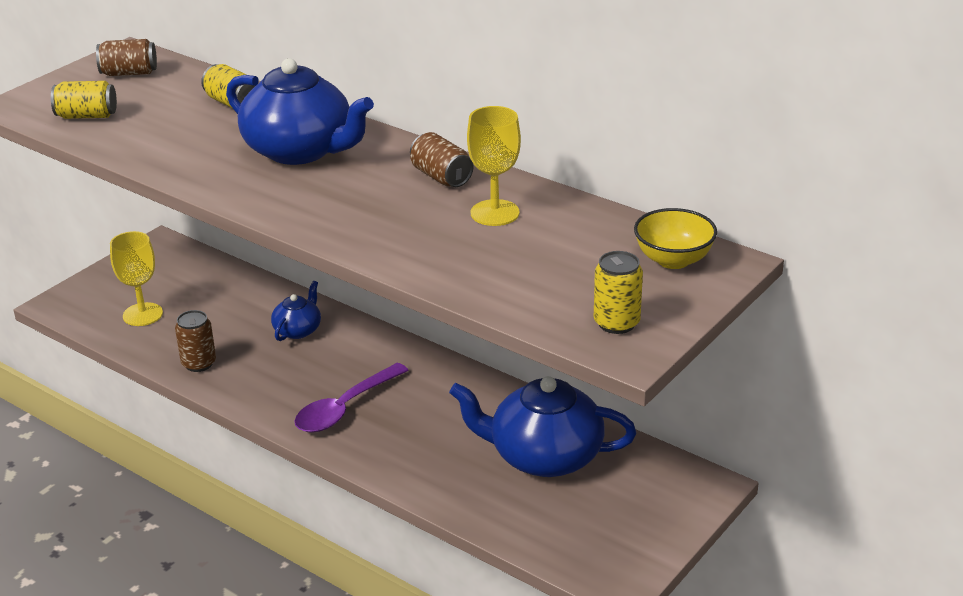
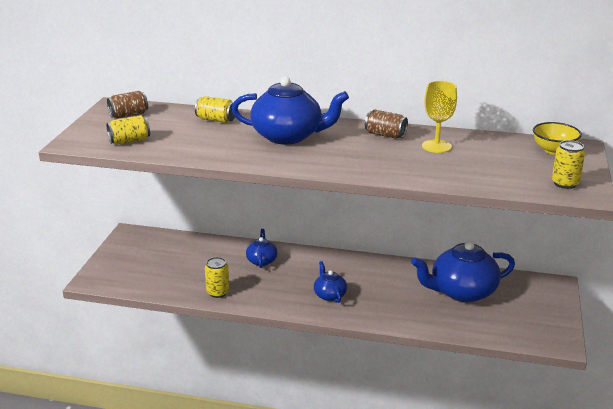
camera: 25 degrees left, 5 degrees down
(142, 314) = (155, 274): yellow goblet -> none
(199, 363) = (218, 292): brown can -> yellow can
(345, 408) = (329, 295): purple spoon -> blue teapot

